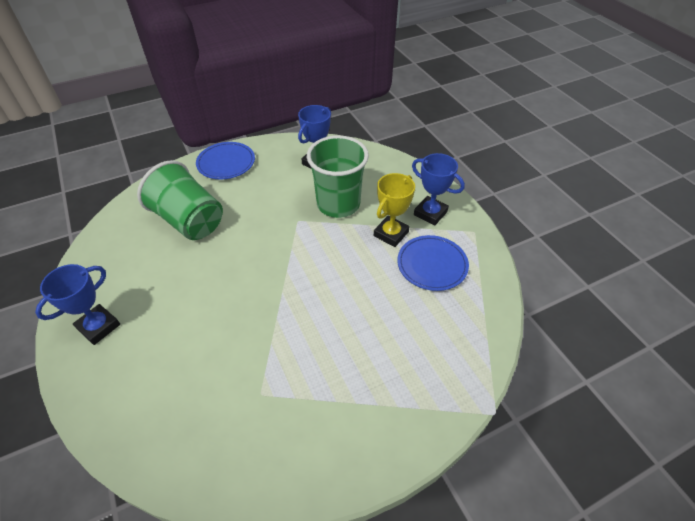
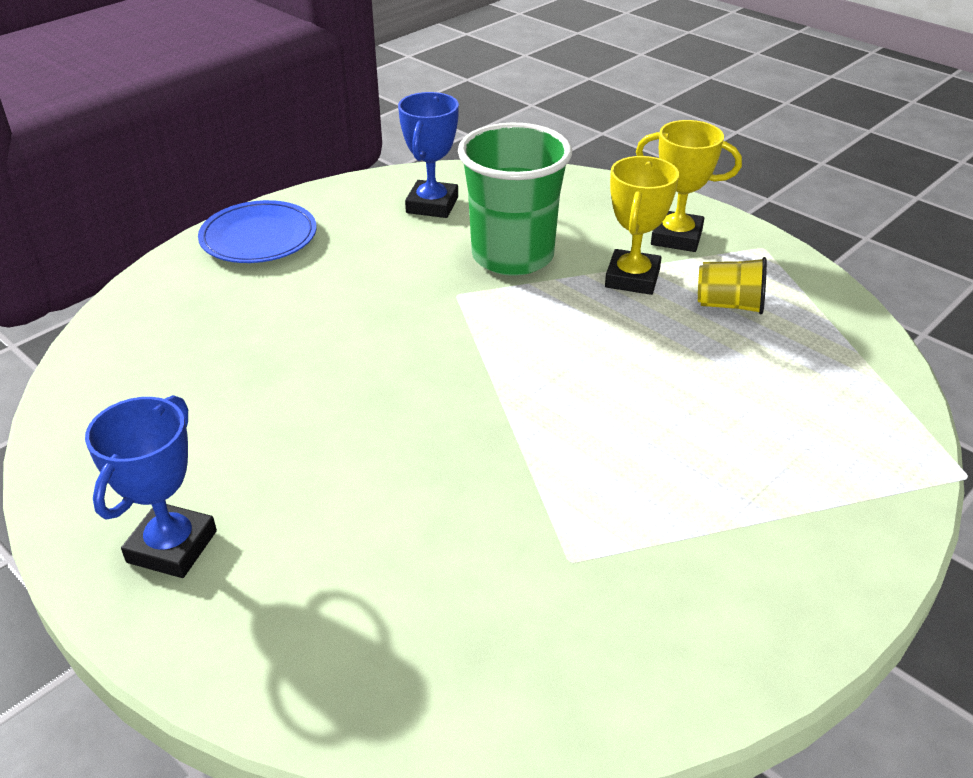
camera: 20 degrees left, 10 degrees down
(189, 221) = (246, 338): green cup -> none
(430, 213) = (676, 237): blue trophy -> yellow trophy
(432, 265) = (729, 305): blue plate -> yellow cup

